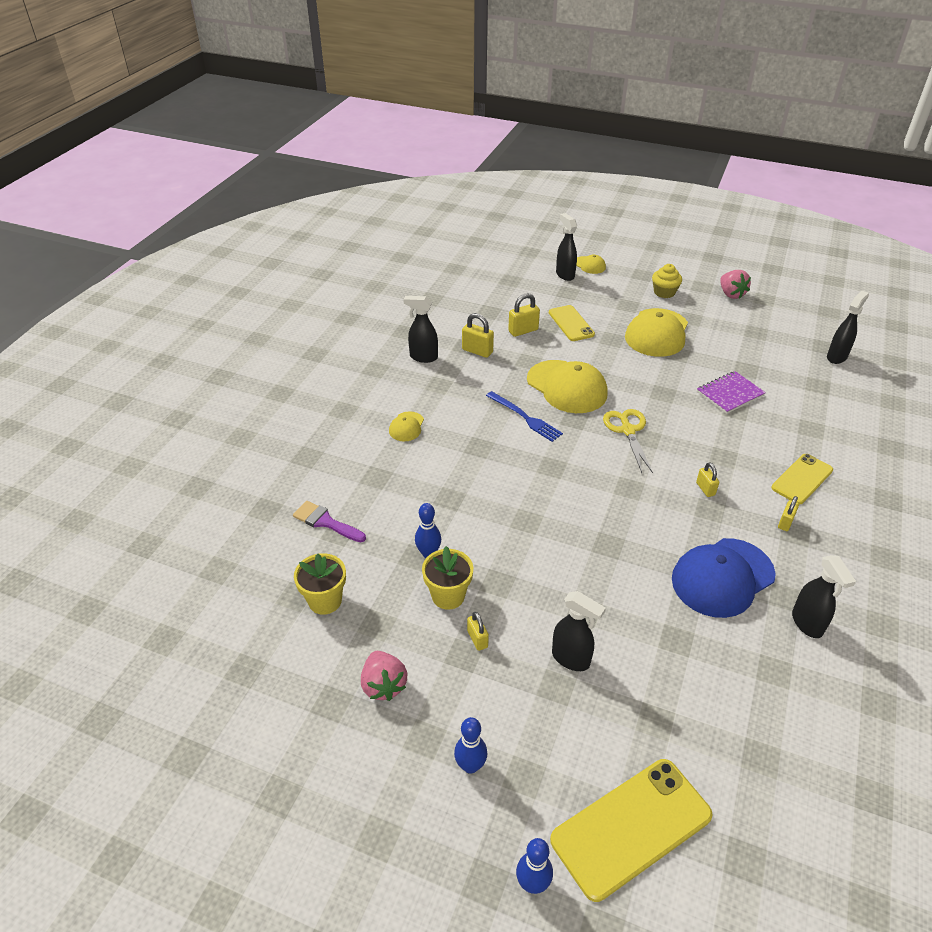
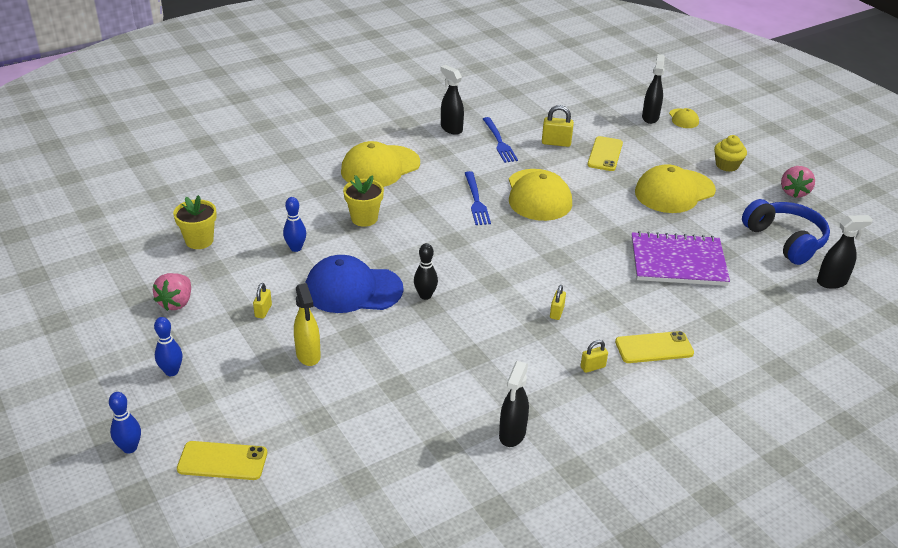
camera: 35 degrees right, 5 degrees down
(325, 522) = (254, 198): purple brush -> none
(406, 427) = (380, 167): yellow cap -> yellow cap, size x2.10
(448, 596) = (276, 278): yellow flower pot -> yellow flower pot (364, 218)
(477, 351) = (499, 141): yellow padlock -> blue fork
(571, 659) = (308, 355): black spray bottle -> yellow spray bottle
(593, 534) = (425, 296): none -> black bowling pin
(628, 430) = (548, 245): yellow scissors -> none
(631, 827) = (222, 461): yellow phone -> yellow phone, size x0.63
(722, 577) = (486, 372): blue cap -> blue cap (353, 289)
(730, 394) = (678, 262): purple notebook -> purple notebook, size x1.58
(772, 337) = (785, 240): none -> blue headphones

